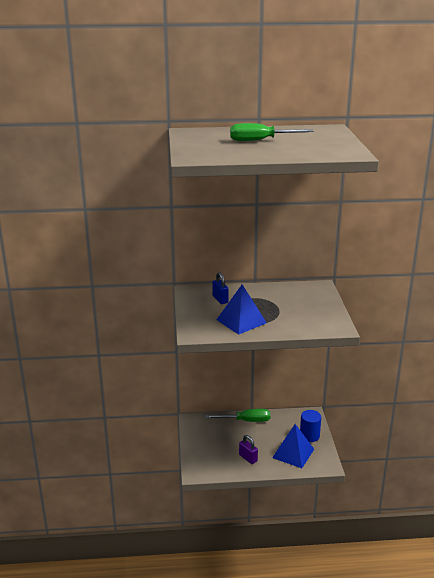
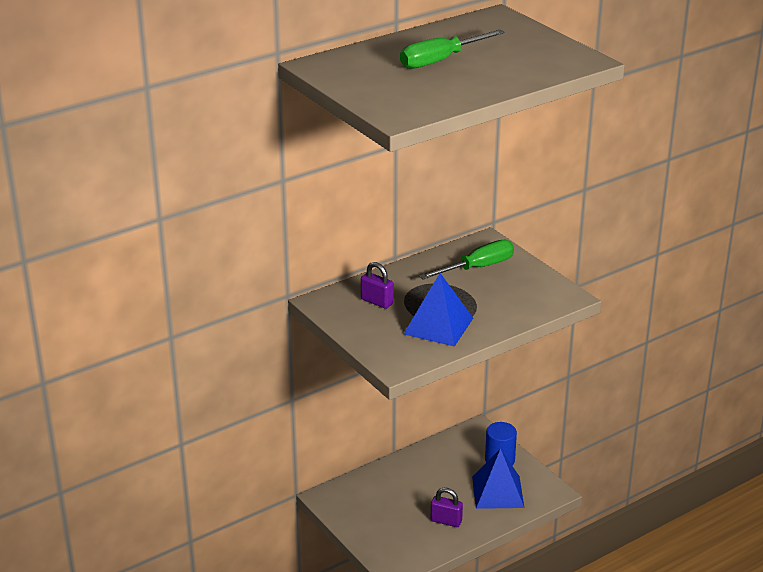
camera: 30 degrees left, 5 degrees up
(220, 299) = (377, 302): blue padlock -> purple padlock
(246, 421) = (400, 470): green screwdriver -> green screwdriver (477, 268)

